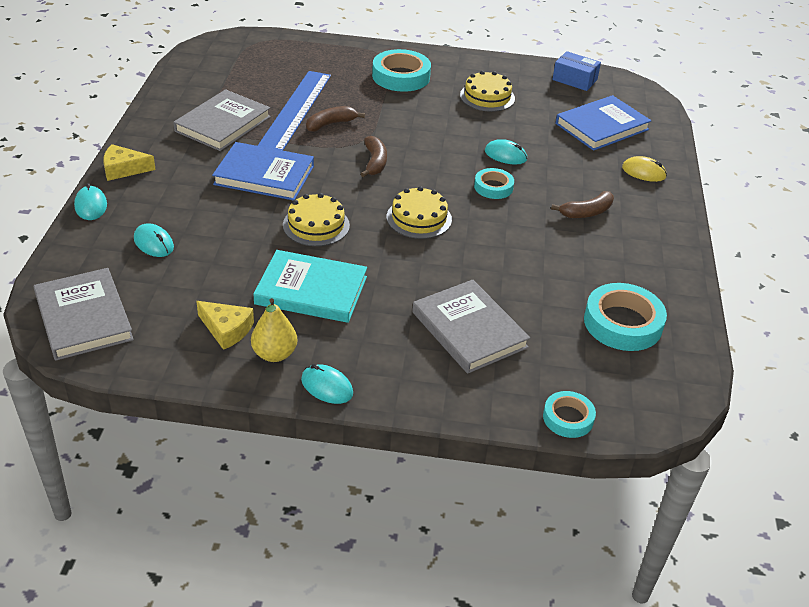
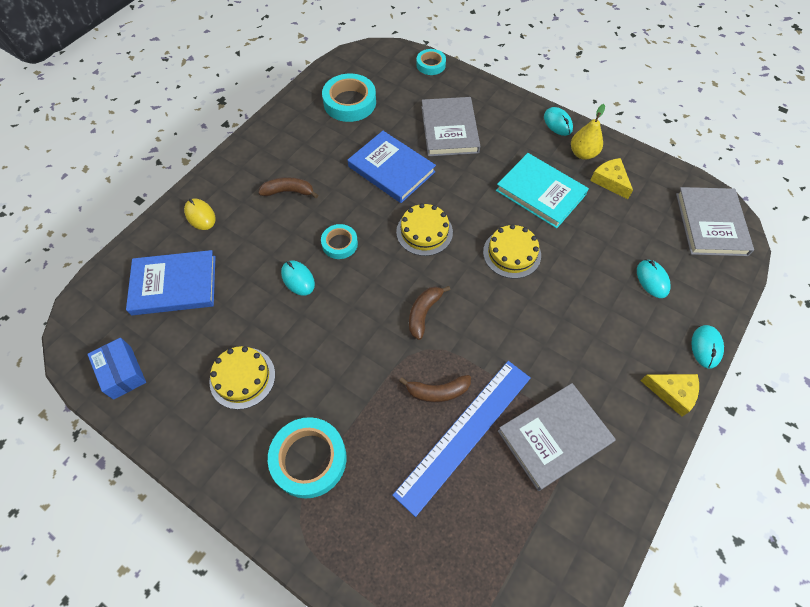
camera: 150 degrees left, 20 degrees up
(264, 175) = (535, 333): blue book -> blue book (391, 169)

